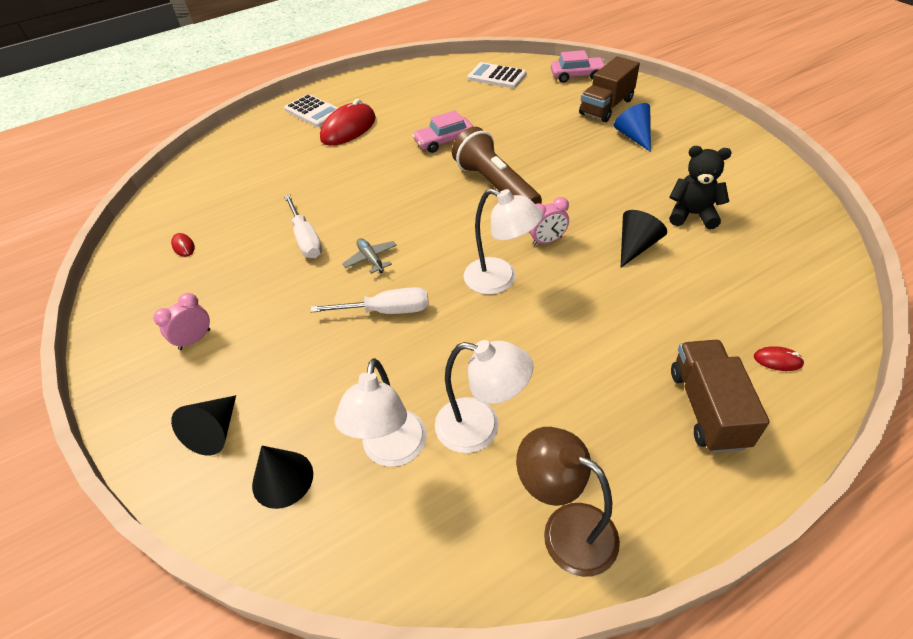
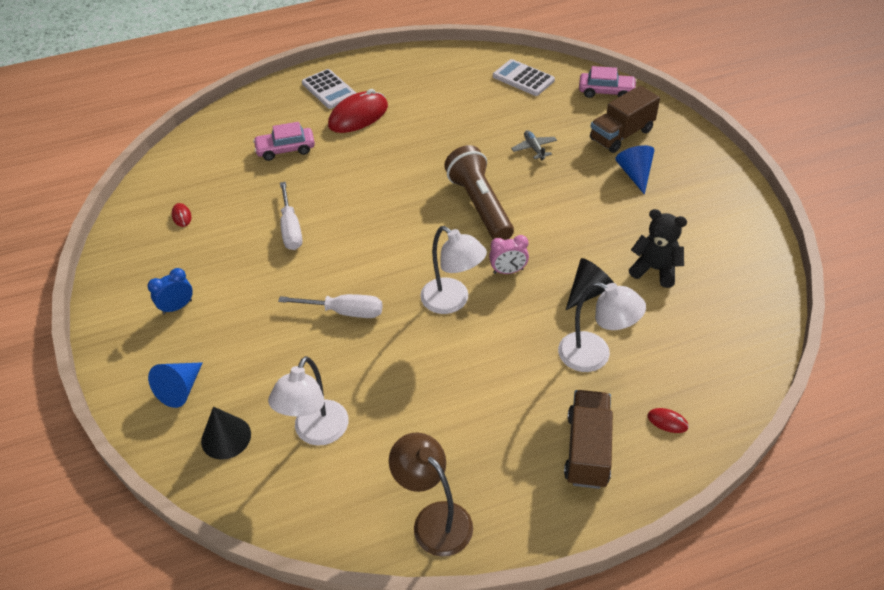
camera: 10 degrees right, 0 degrees up
(195, 339) = (177, 307): pink clock -> blue clock
(215, 432) = (180, 389): black cone -> blue cone
(371, 259) = (344, 260): grey plane -> grey plane (534, 148)
(444, 141) = (446, 147): pink car -> pink car (285, 149)
(481, 428) = (393, 428): white lamp -> white lamp (594, 356)

